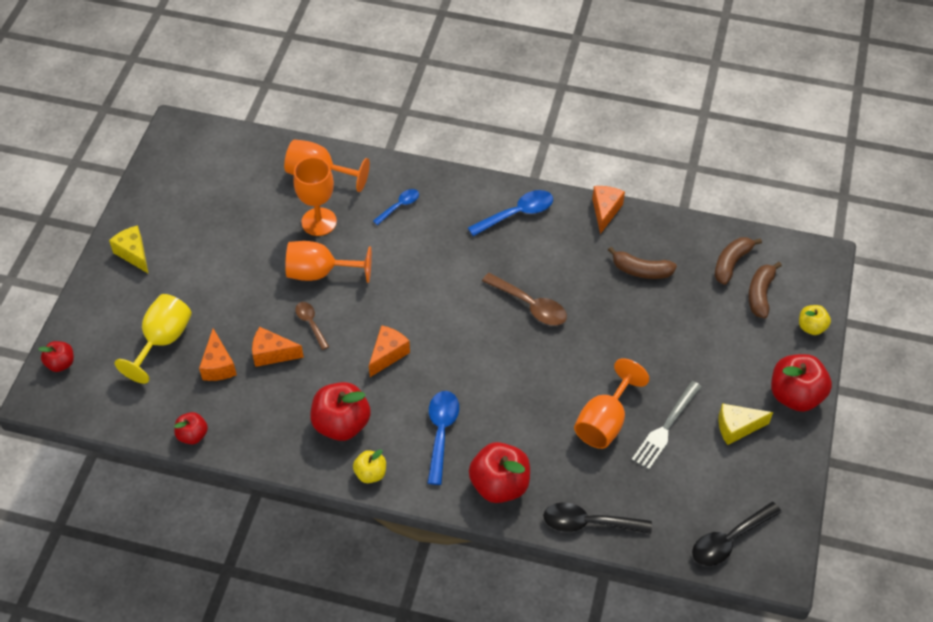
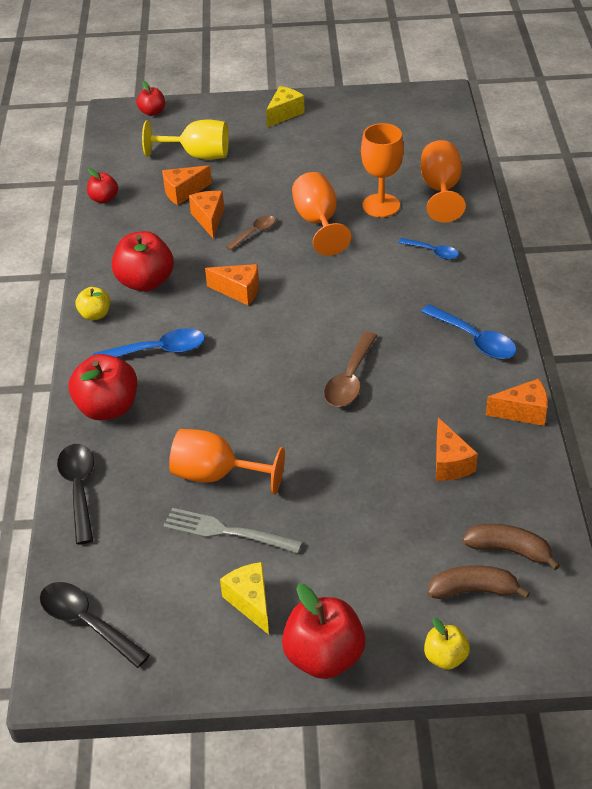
camera: 75 degrees right, 10 degrees down
(641, 270) = (449, 463): brown banana -> orange cheese

